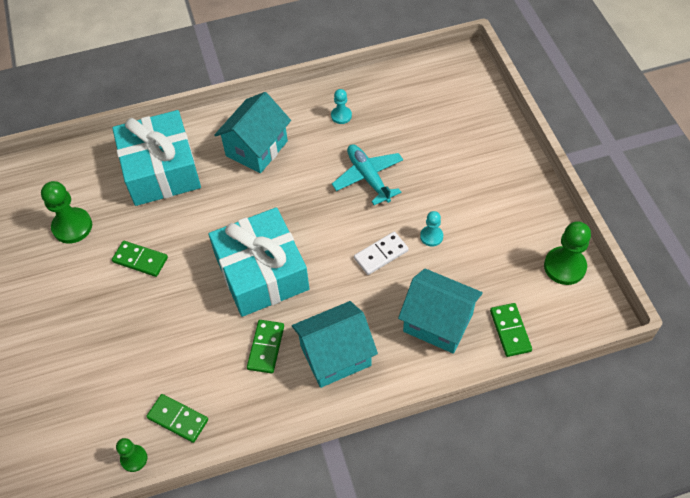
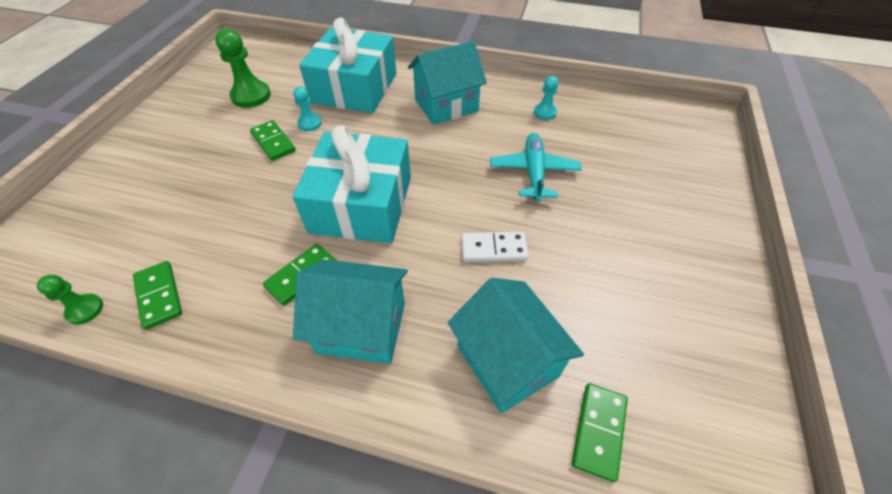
camera: 30 degrees right, 5 degrees down
(431, 236) = (564, 259): turquoise pawn -> turquoise pawn (309, 123)
(564, 266) = (728, 389): green pawn -> none

